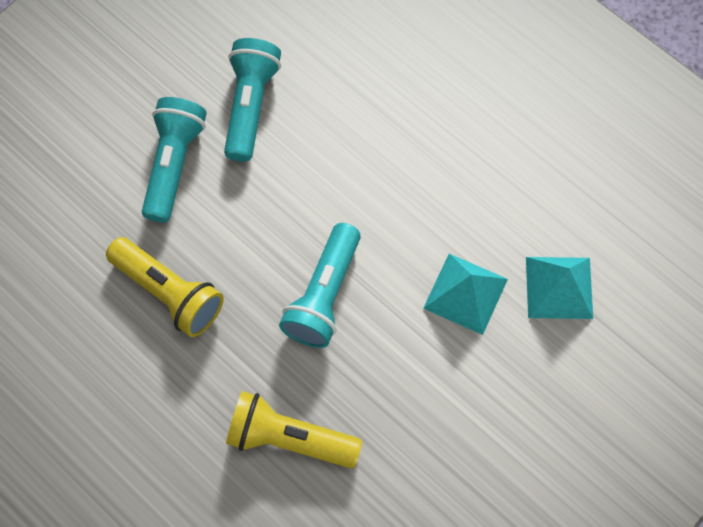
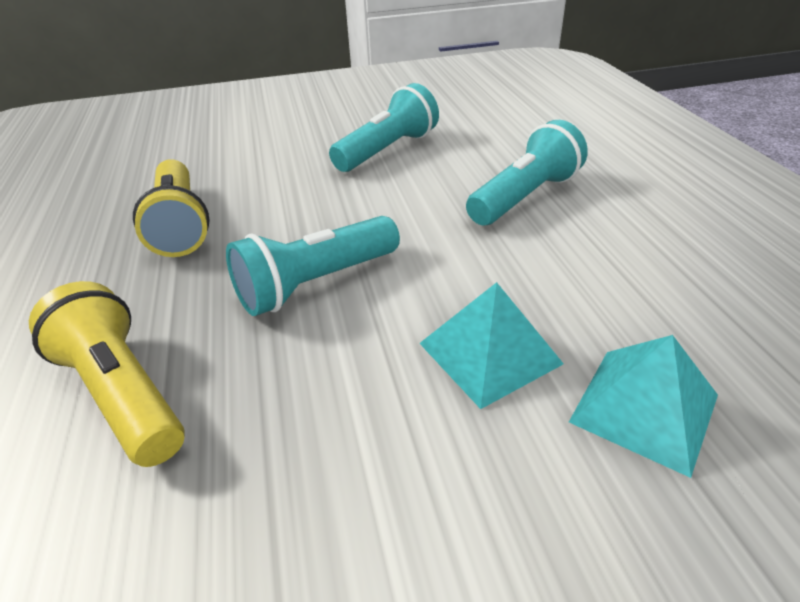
camera: 35 degrees right, 30 degrees down
(174, 164) = (287, 160): turquoise flashlight -> turquoise flashlight (525, 197)

